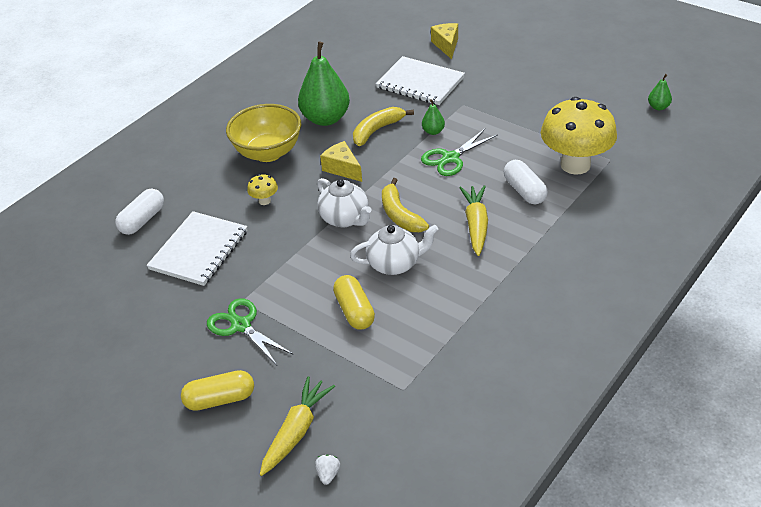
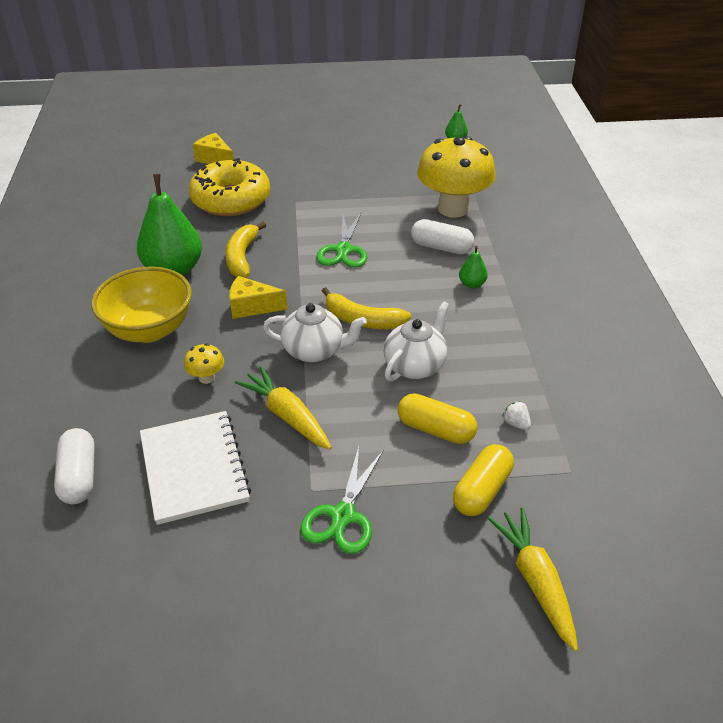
camera: 45 degrees left, 0 degrees up
(220, 399) = (420, 607): yellow capsule -> yellow capsule (482, 490)
(241, 325) = (343, 516): green scissors -> green scissors turned 75 degrees counterclockwise
(328, 474) = (617, 599): white strawberry -> white strawberry (516, 424)
(420, 83) = (231, 199): white notebook -> yellow donut
(433, 131) = (298, 235): green pear -> green pear (472, 284)
(476, 225) = (440, 294): yellow carrot -> yellow carrot (287, 416)

